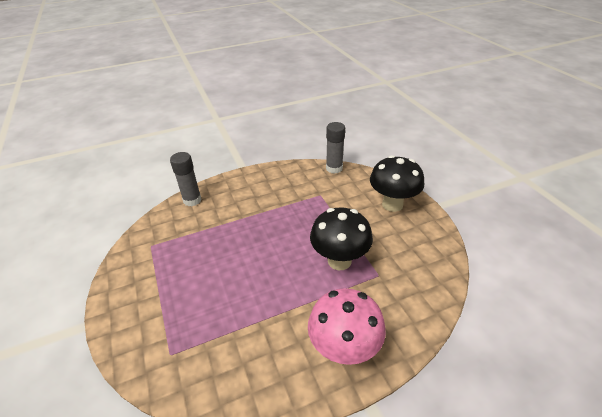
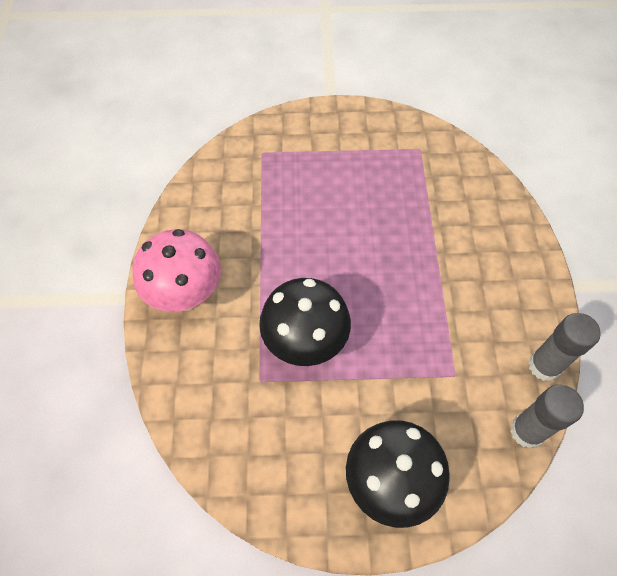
camera: 110 degrees right, 20 degrees up
(192, 200) = (498, 201): grey glue stick -> grey glue stick (544, 366)

